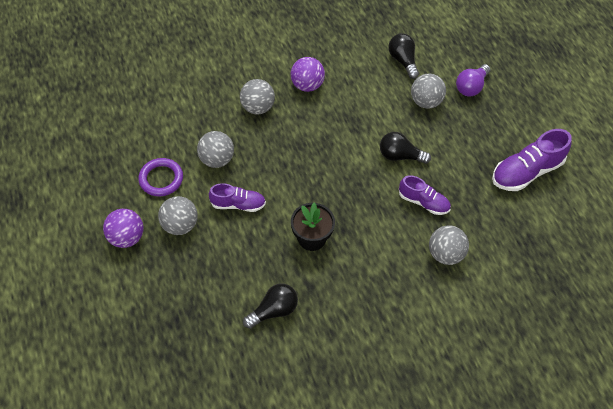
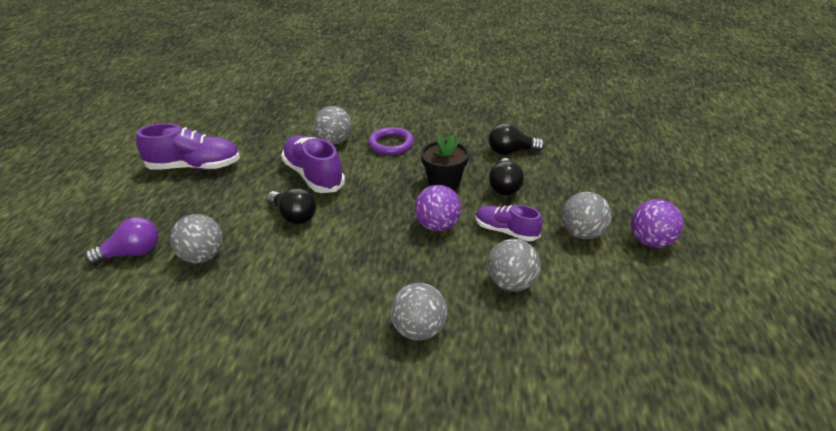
camera: 150 degrees left, 20 degrees down
(161, 179) = (595, 286): purple ring -> purple ring (391, 144)
(307, 85) = (325, 335): purple ball -> purple ball (437, 226)
(403, 61) = (164, 317): black light bulb -> black light bulb (505, 186)
(423, 202) = (313, 176): purple shoe -> purple shoe, size x1.60

